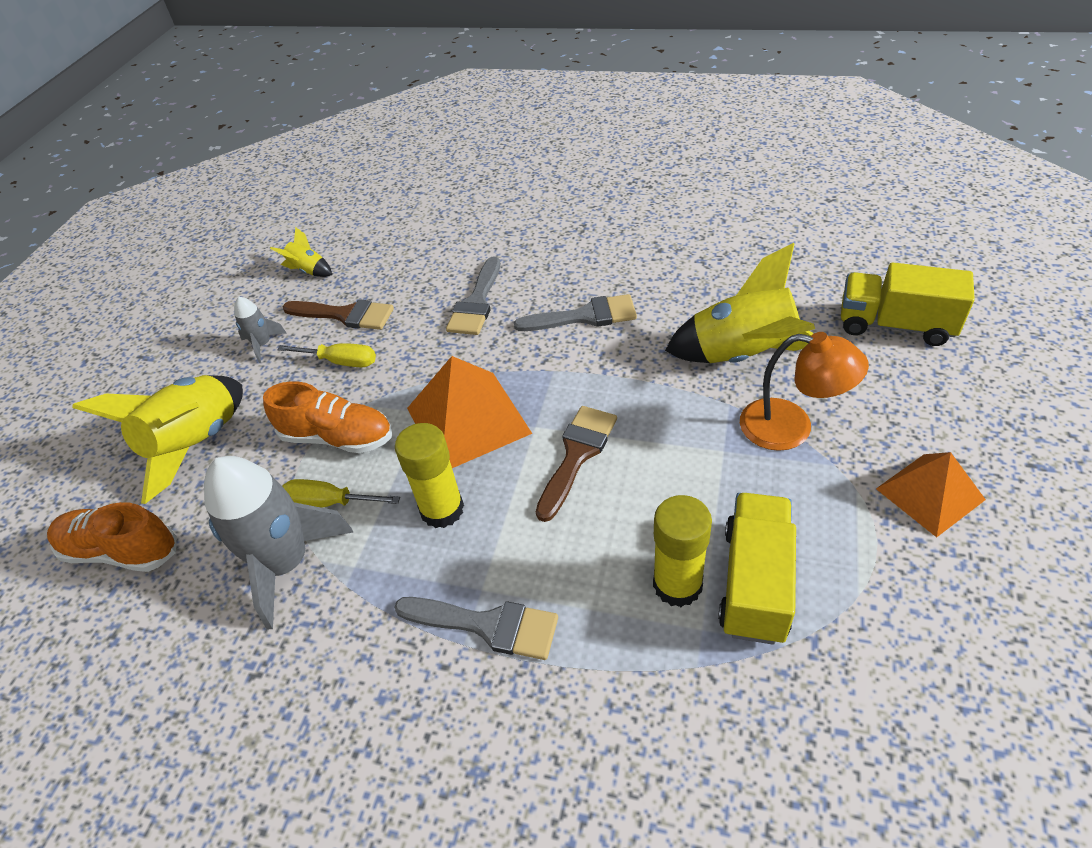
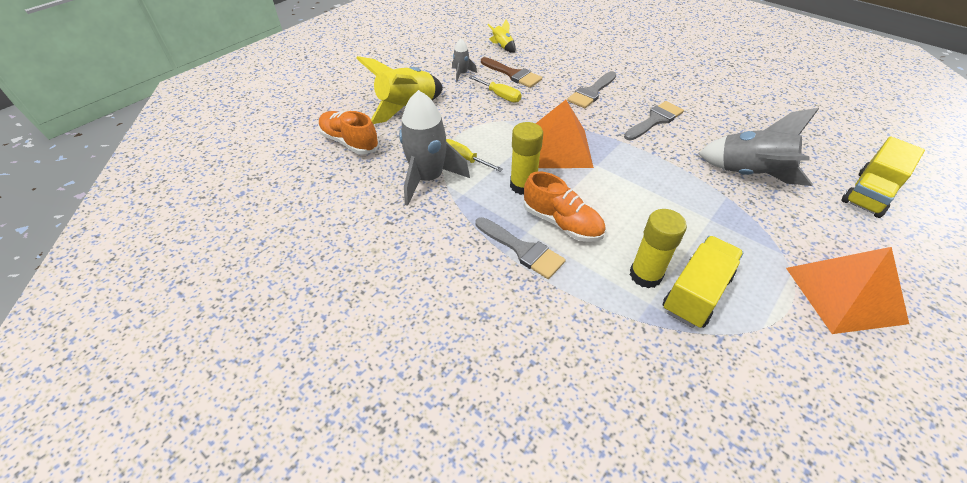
camera: 20 degrees right, 0 degrees up
(337, 437) = (482, 131): orange shoe -> orange shoe (562, 223)
(577, 455) = (615, 188): brown brush -> none
(585, 316) = (655, 120): grey brush -> grey brush turned 60 degrees counterclockwise
(743, 356) = (749, 174): yellow rocket -> grey rocket
(791, 427) = (763, 223): orange lamp -> none
(895, 325) = (869, 194): yellow truck -> yellow truck turned 90 degrees counterclockwise
(929, 494) = (844, 294): orange pyramid -> orange pyramid, size x1.55

